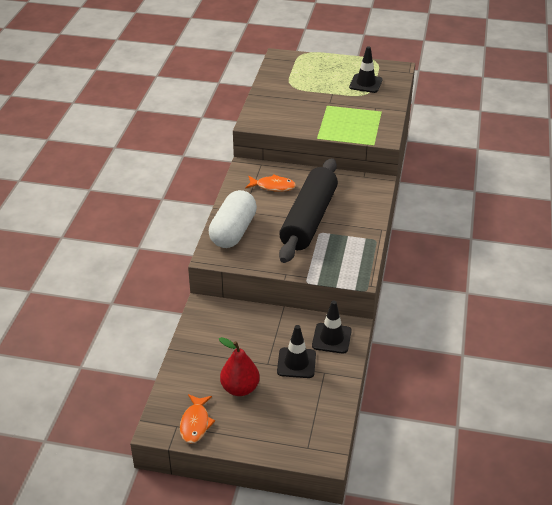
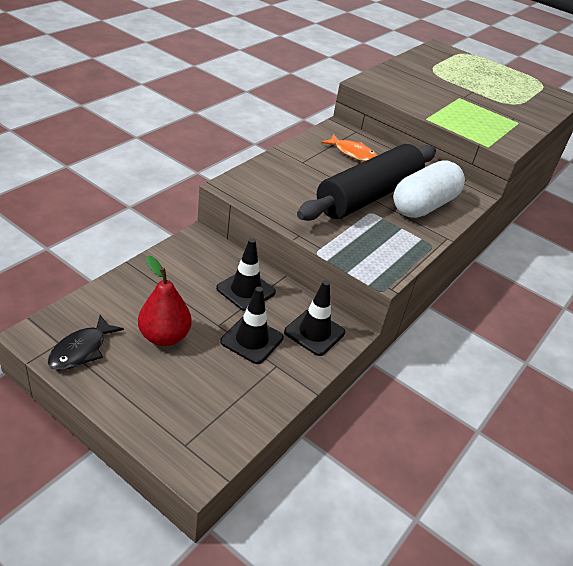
camera: 20 degrees right, 0 degrees up
(195, 423) = (81, 350): orange fish -> black fish
(233, 231) = (276, 174): white capsule -> white capsule (424, 205)
(365, 83) = (517, 96): black traffic cone -> black traffic cone (246, 290)

